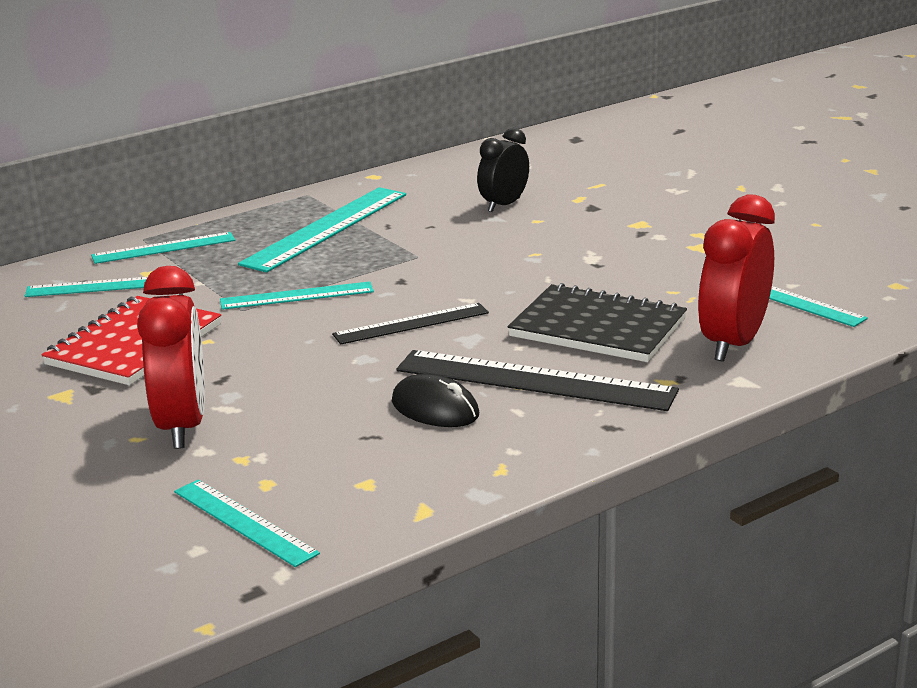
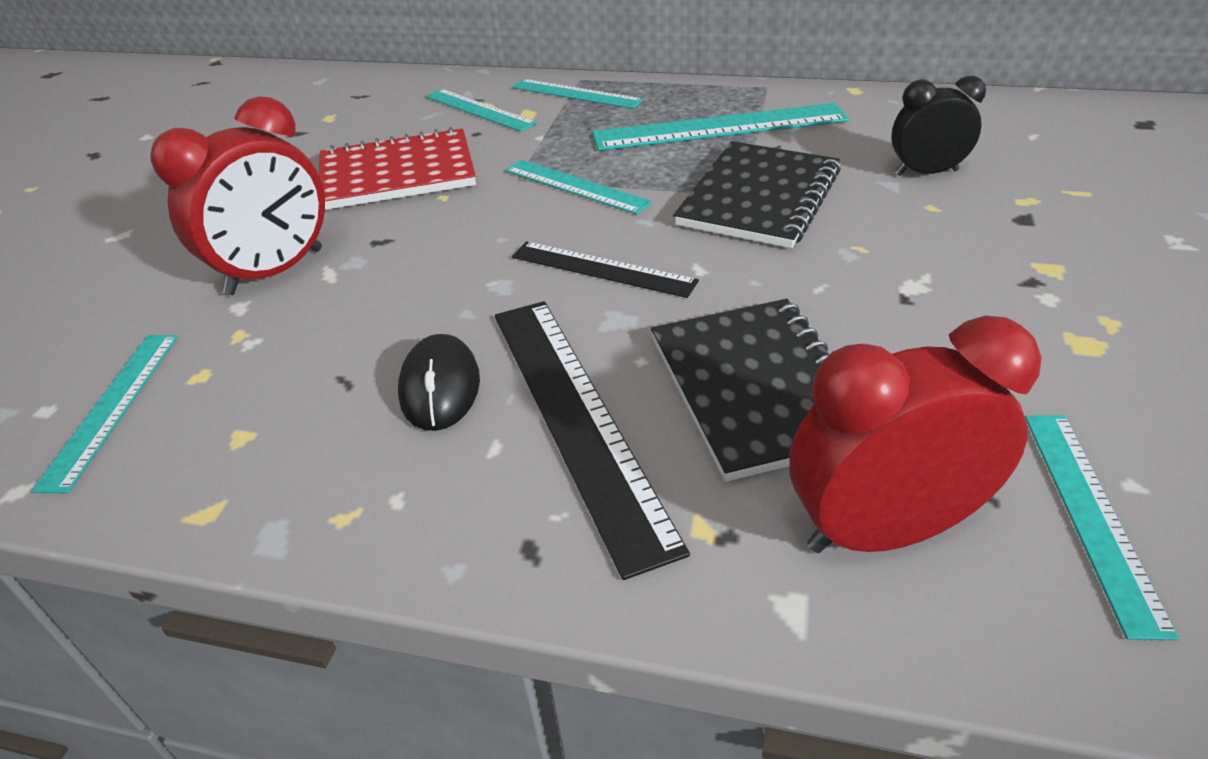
camera: 50 degrees right, 15 degrees up
(432, 254) = (759, 198): none -> black notebook

